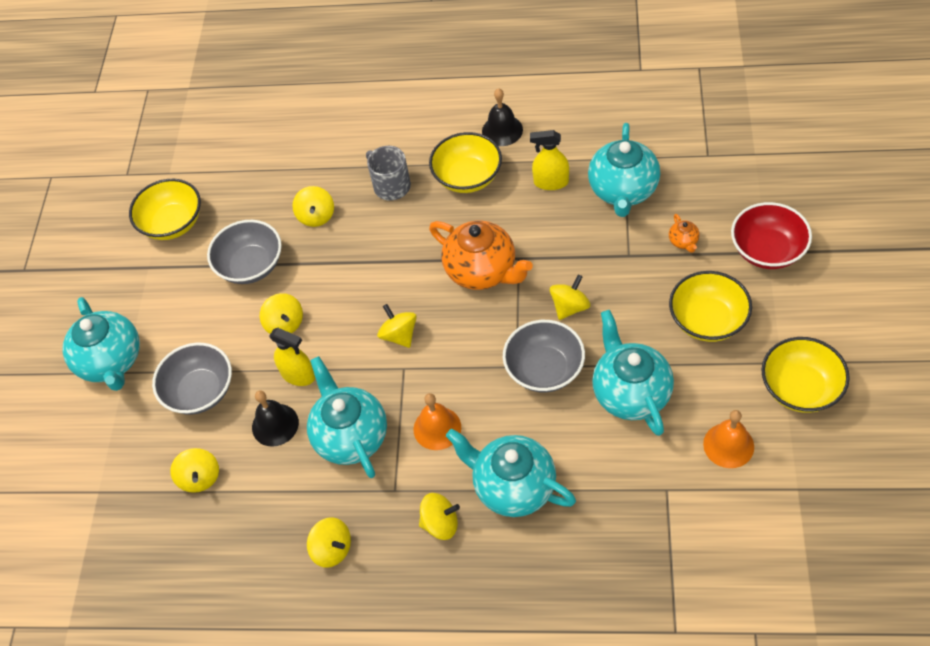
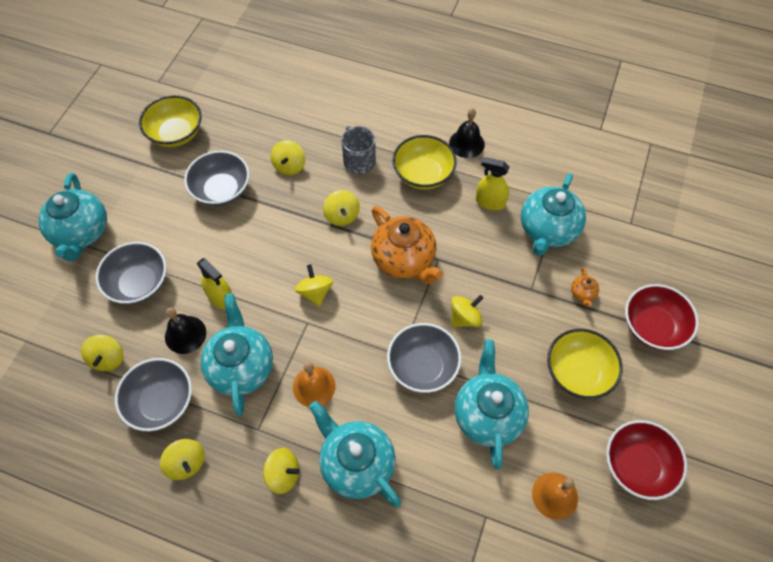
camera: 10 degrees right, 5 degrees up
(278, 500) = (161, 402): none -> grey bowl
(285, 324) = (228, 249): yellow spinning top -> yellow spinning top (342, 216)
(800, 388) = (637, 465): yellow bowl -> red bowl

